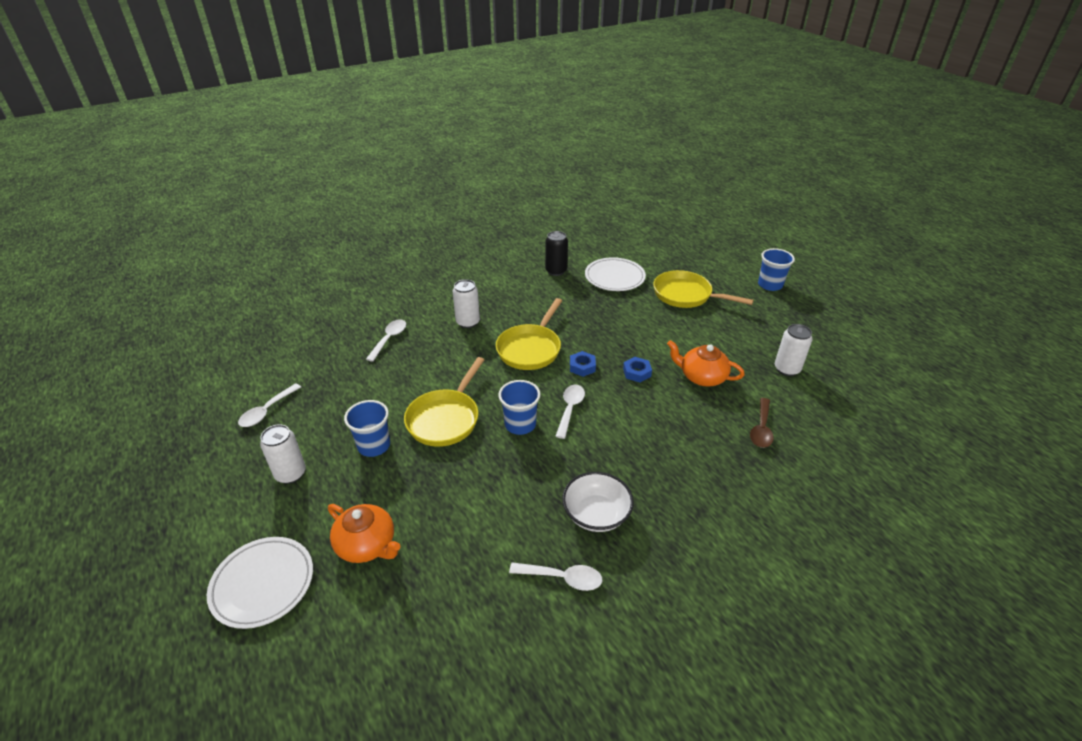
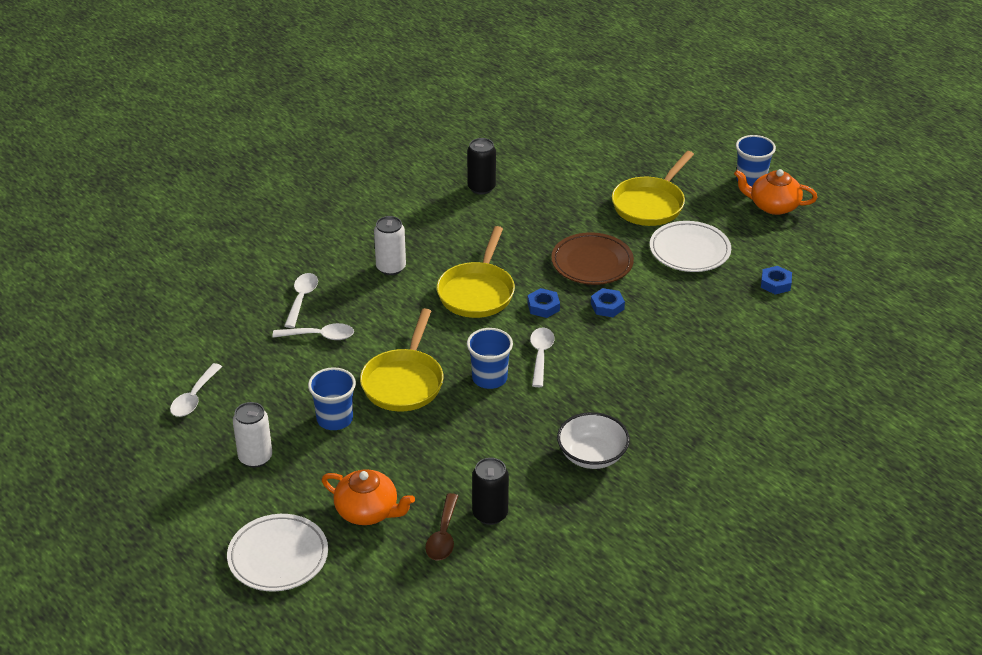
camera: 10 degrees left, 0 degrees up
(482, 566) = (490, 514): none -> black can
(562, 578) = (571, 514): white spoon -> white spoon (320, 336)
(614, 277) = (558, 189): white plate -> white plate (689, 250)
(630, 335) = (592, 263): none -> brown plate
(686, 295) = (650, 204): yellow pan -> yellow pan turned 75 degrees counterclockwise
(701, 377) = (681, 303): orange teapot -> orange teapot (773, 206)
(761, 429) = (751, 352): brown spoon -> brown spoon (443, 535)
(787, 369) = (775, 283): white can -> blue nut

